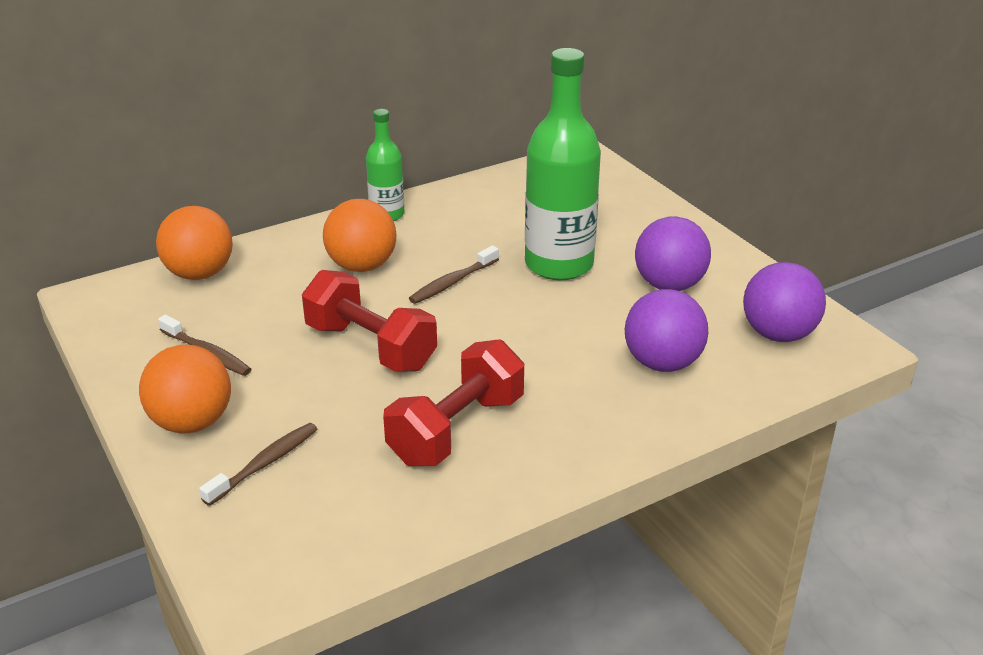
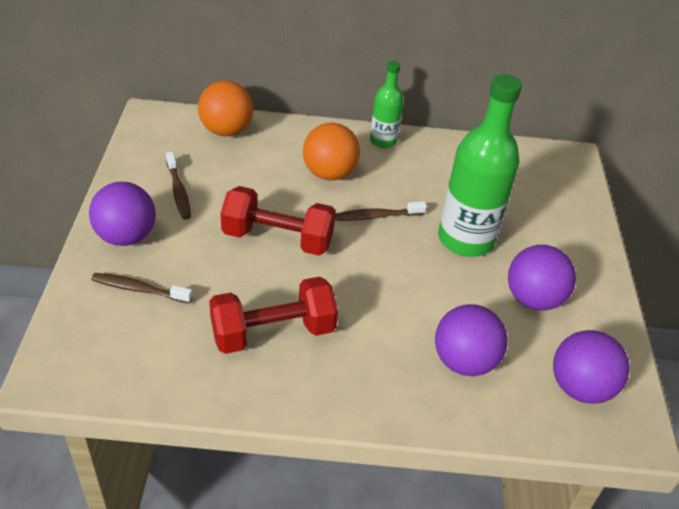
camera: 30 degrees right, 10 degrees up
(192, 422) = (126, 236): orange ball -> purple ball
(265, 463) = (139, 289): brown toothbrush -> brown toothbrush turned 150 degrees counterclockwise
(370, 347) = (277, 239): red dumbbell -> red dumbbell turned 60 degrees counterclockwise

